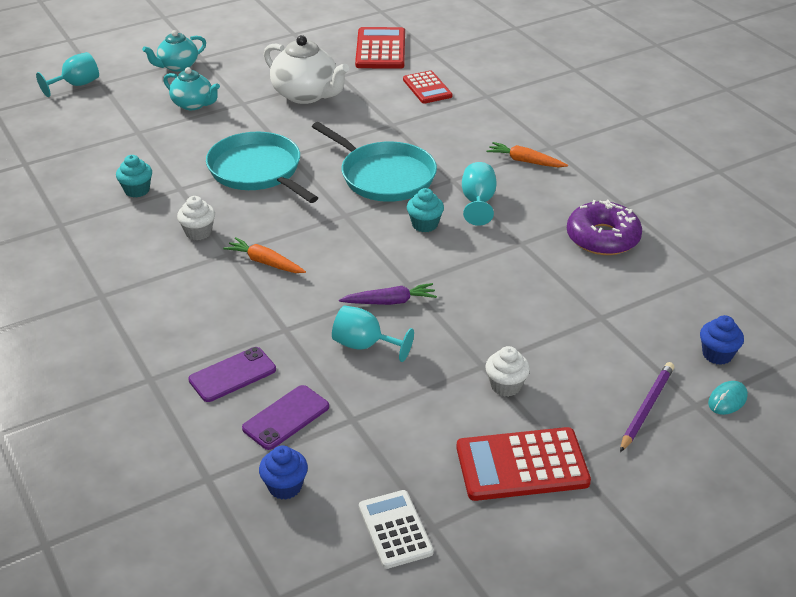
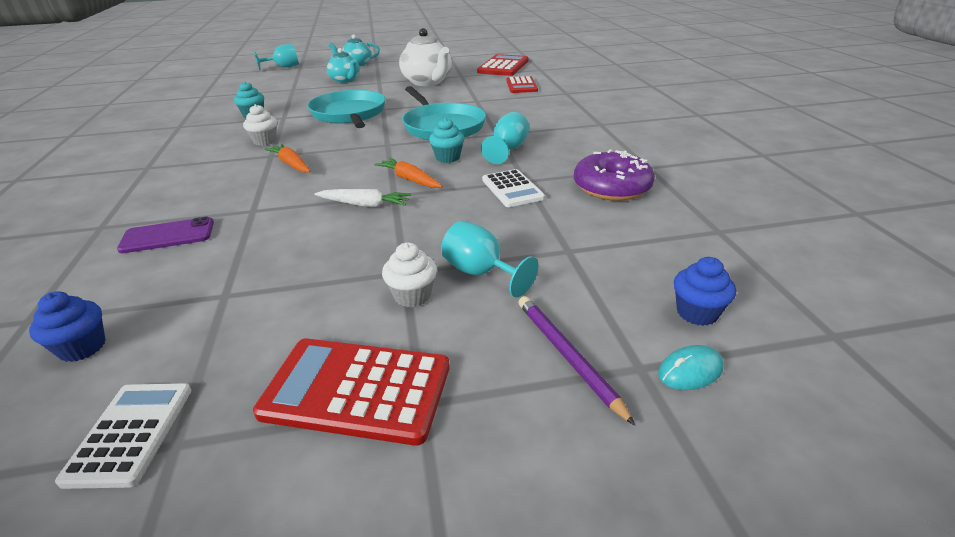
camera: 20 degrees right, 5 degrees down
(286, 417) = (167, 280): purple phone -> none
(365, 345) = (307, 234): turquoise goblet -> turquoise goblet (481, 273)
(390, 302) = (364, 205): purple carrot -> white carrot
(515, 256) = (512, 189): none -> white calculator
(525, 161) = (571, 130): orange carrot -> orange carrot (409, 179)
(646, 408) = (568, 356): purple pencil -> purple pencil turned 75 degrees counterclockwise

